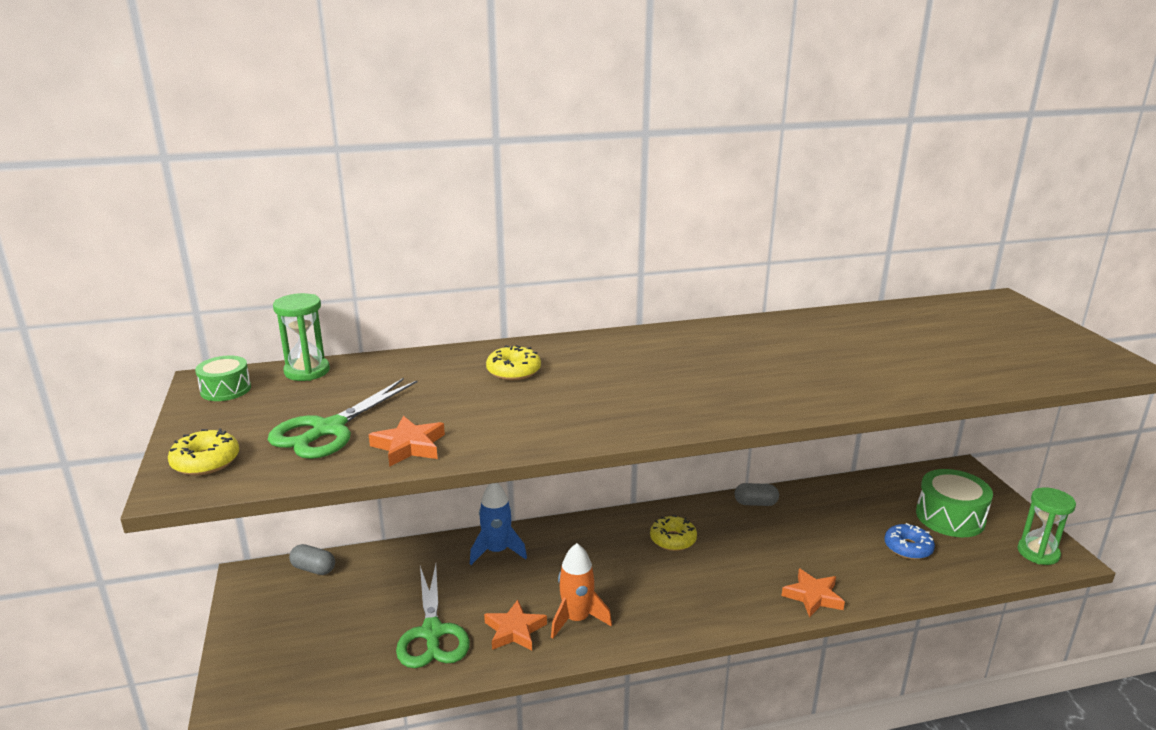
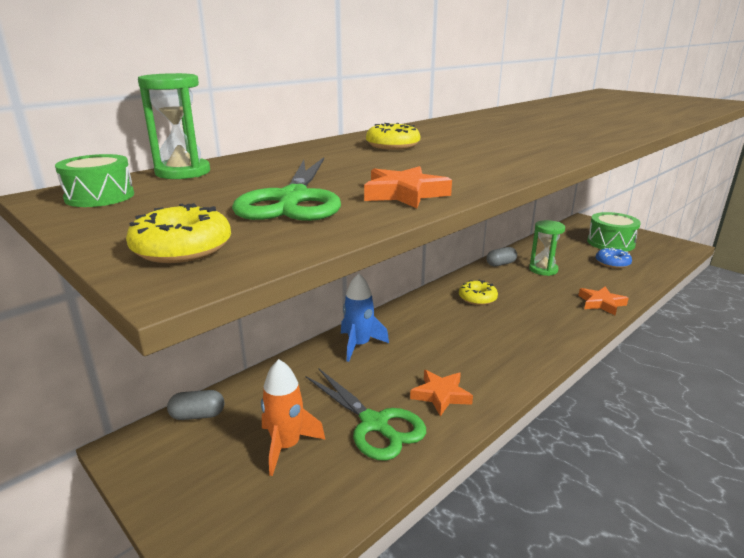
camera: 30 degrees left, 0 degrees up
(577, 619) = (477, 369): orange rocket -> orange rocket (286, 446)
(1038, 553) = (672, 248): green hourglass -> green hourglass (543, 269)

